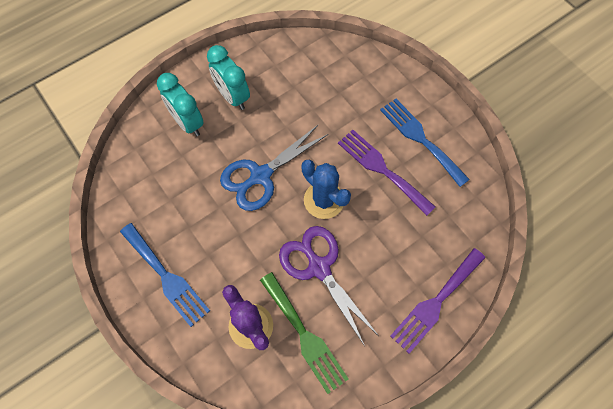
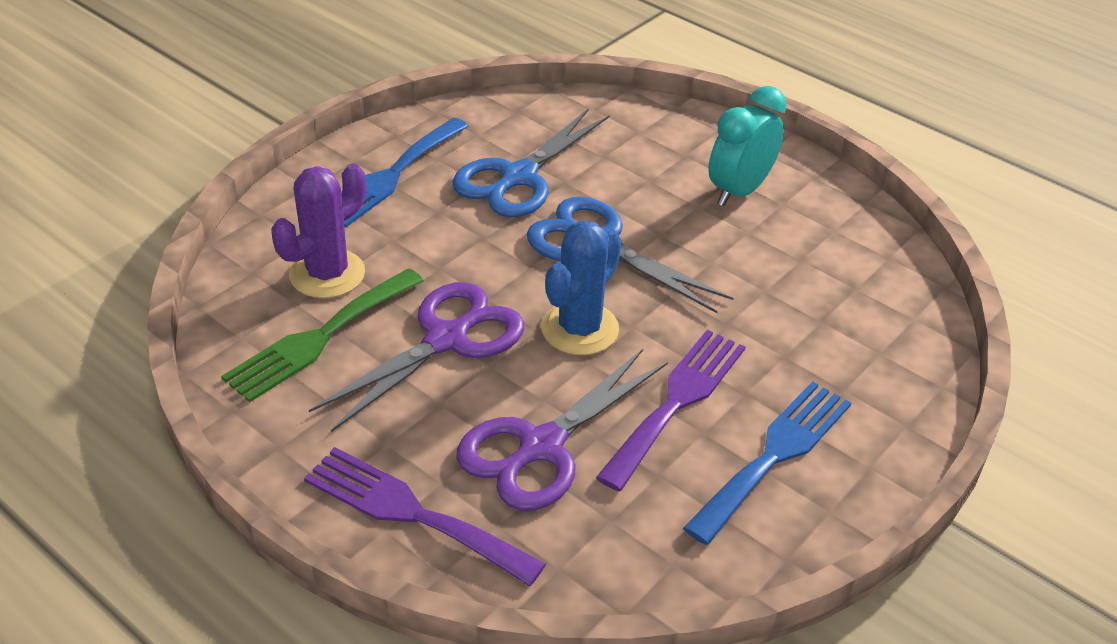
camera: 75 degrees right, 25 degrees down
(188, 122) = (664, 152): turquoise clock -> none
(189, 204) = (518, 177): none -> blue scissors
(401, 236) = (541, 447): none -> purple scissors

